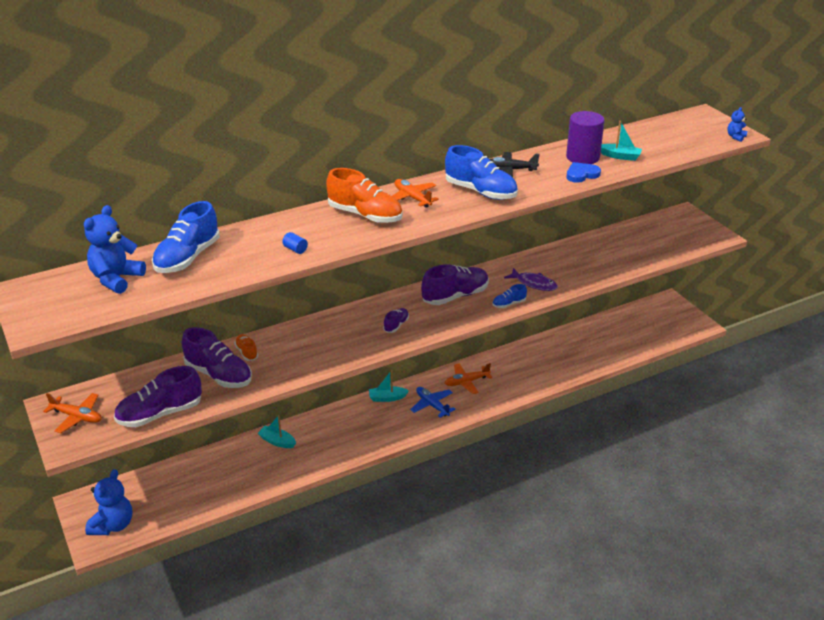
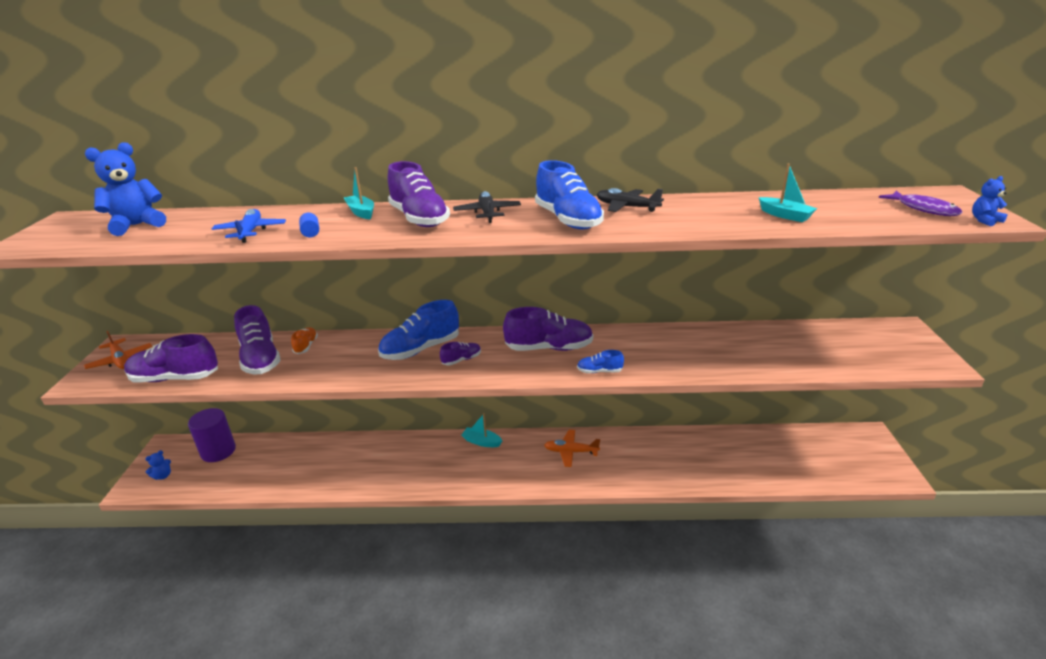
camera: 30 degrees right, 5 degrees down
(113, 525) = (163, 476): blue teddy bear -> blue teddy bear, size x0.49
(187, 258) = (216, 221): blue shoe -> blue shoe (421, 349)
(277, 441) = (352, 449): turquoise boat -> turquoise boat (361, 212)
(365, 215) = (419, 219): orange shoe -> purple shoe
(412, 198) = (487, 213): orange plane -> black plane
(432, 405) = (517, 464): blue plane -> blue plane (250, 232)
(534, 284) = (648, 358): purple fish -> purple fish (923, 209)
(581, 174) = (712, 224): blue heart -> none
(582, 157) = (732, 209): purple cylinder -> purple cylinder (218, 451)

